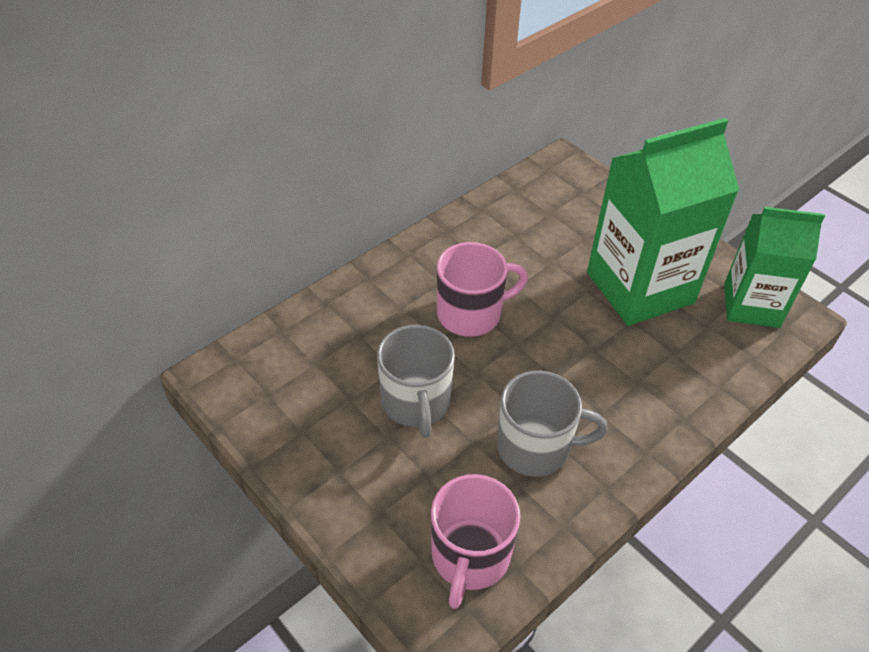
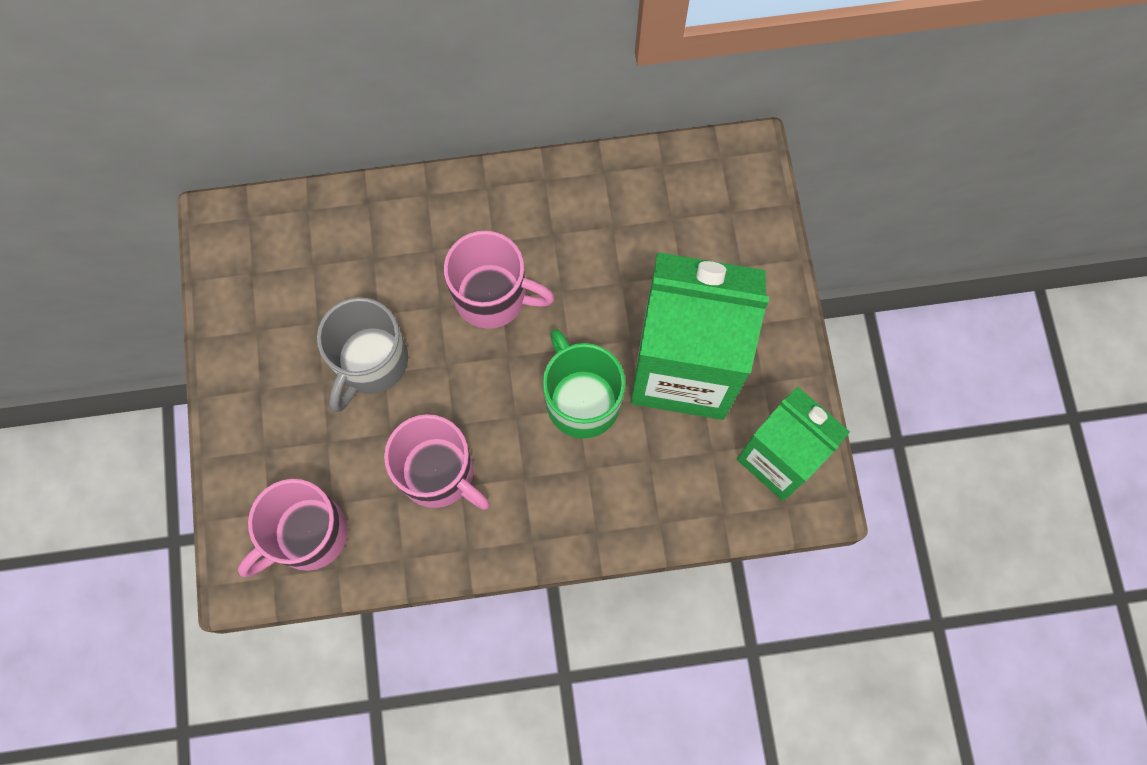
camera: 35 degrees right, 25 degrees up
(535, 447) = (438, 473): grey mug -> pink mug
(593, 342) = (582, 400): none -> green mug

